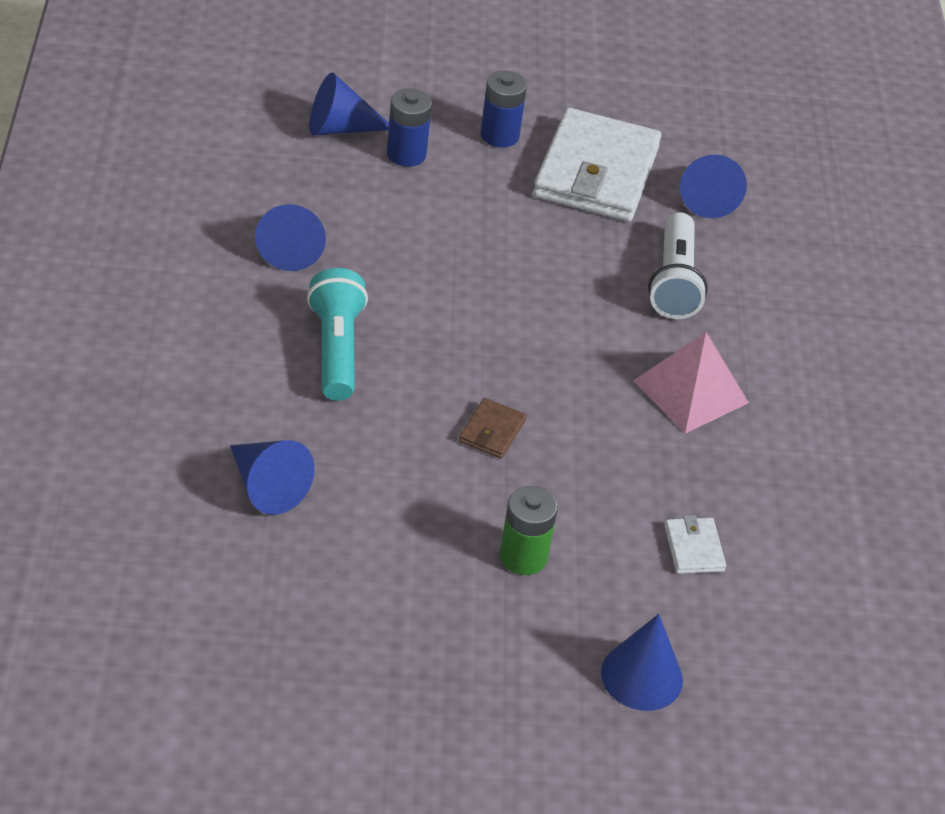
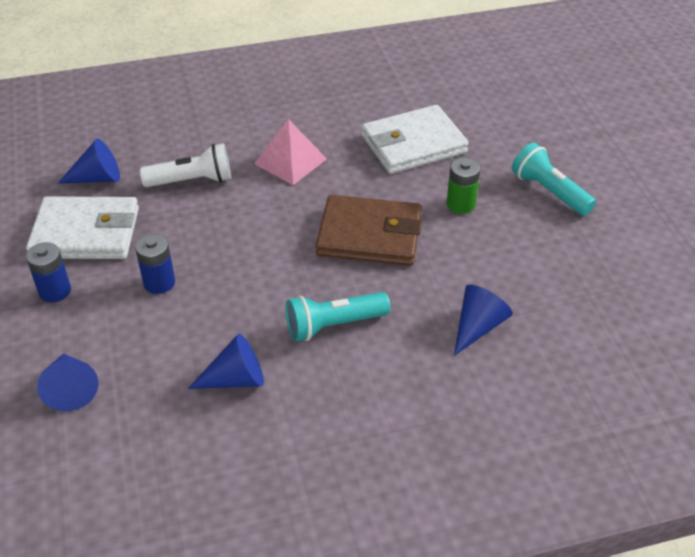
camera: 100 degrees left, 0 degrees up
(406, 154) = (95, 339): blue battery -> blue battery (159, 282)
(491, 431) = (369, 235): brown wallet -> brown wallet, size x2.42
(515, 684) = (549, 191): none -> turquoise flashlight
(641, 676) = (511, 150): blue cone -> none
(694, 548) = (413, 144): white wallet -> white wallet, size x2.42

